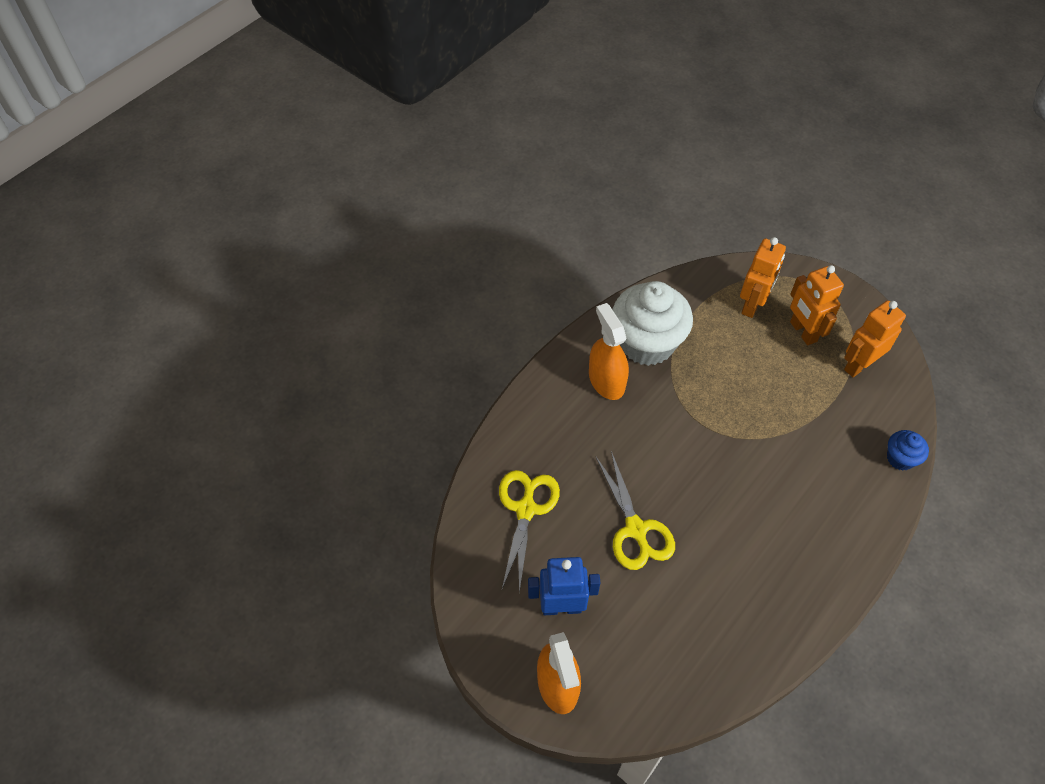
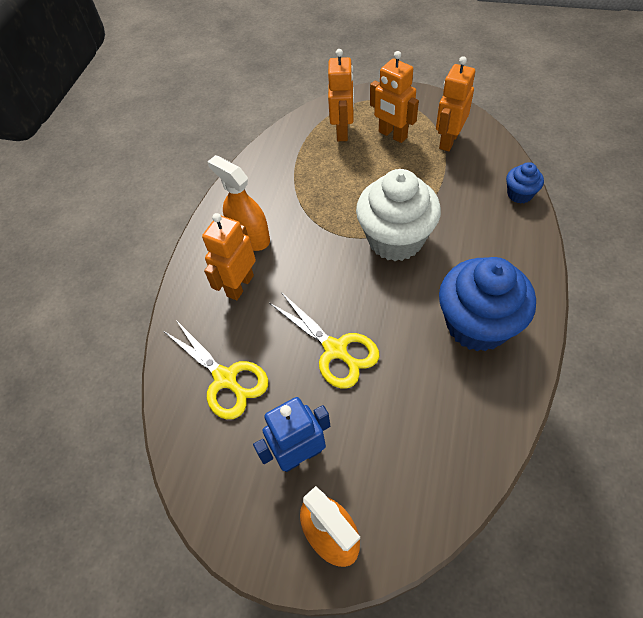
camera: 20 degrees left, 0 degrees up
(526, 509) = (225, 379): yellow scissors -> yellow scissors turned 150 degrees clockwise
(575, 426) = (240, 285): none -> orange robot
(647, 343) = (271, 193): white cupcake -> white cupcake (395, 239)
(780, 569) = (477, 324): none -> blue cupcake

